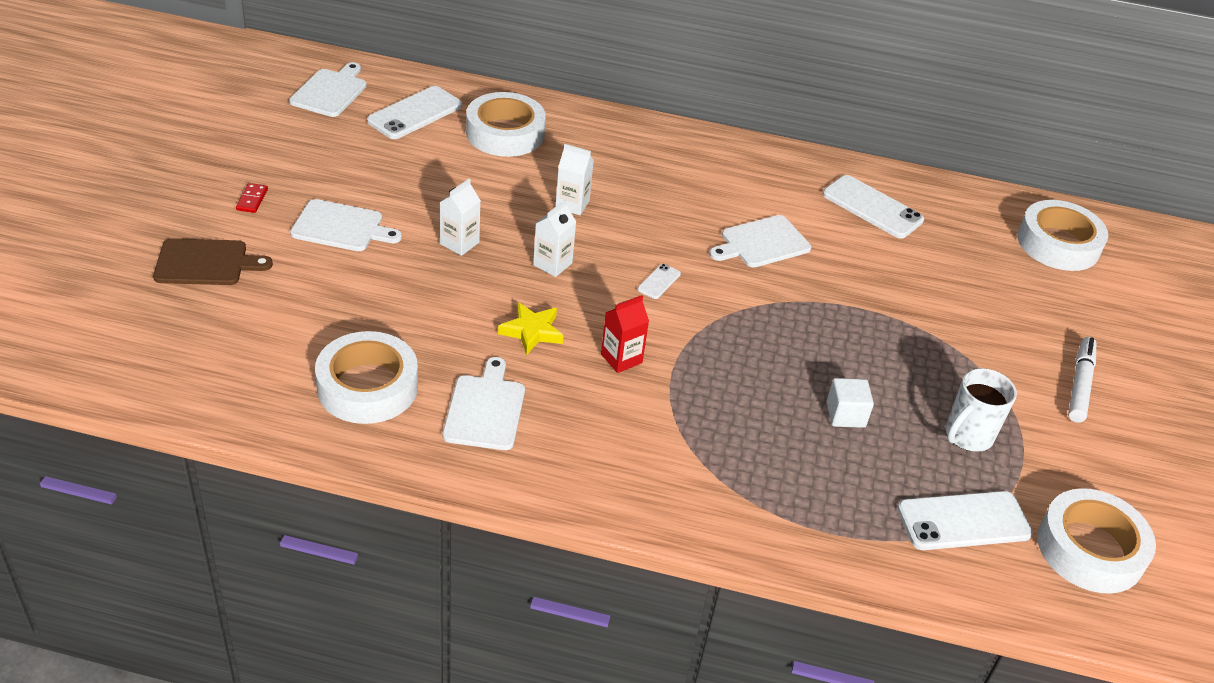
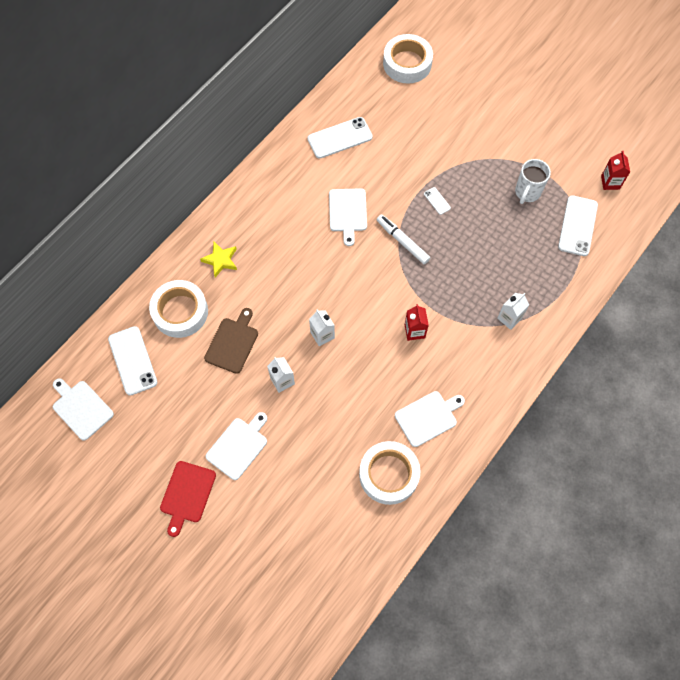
camera: 60 degrees left, 25 degrees up
(206, 263) = (242, 539): brown cutting board -> brown cutting board (232, 343)
(252, 200) = (187, 494): red domino -> red cutting board
(485, 409) = (428, 417): white cutting board -> white cutting board turned 120 degrees clockwise
(532, 331) = (376, 369): yellow star -> yellow star (220, 260)
(572, 204) = (271, 301): white carton -> white carton (509, 318)
(659, 281) = (360, 283): white phone -> white phone (437, 201)
(845, 415) = (494, 240): white cube -> none
(967, 436) = (527, 192): white mug -> white mug turned 45 degrees clockwise
(1079, 384) = (511, 121): white marker -> white marker (402, 241)
(1090, 549) = (610, 182): white tape -> red carton

